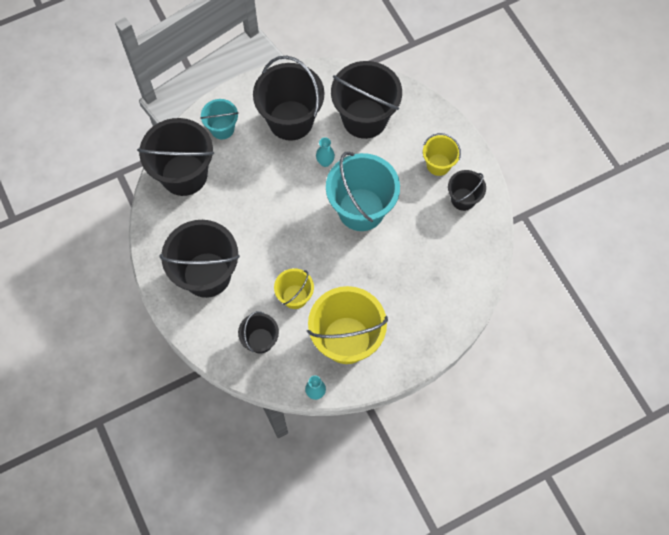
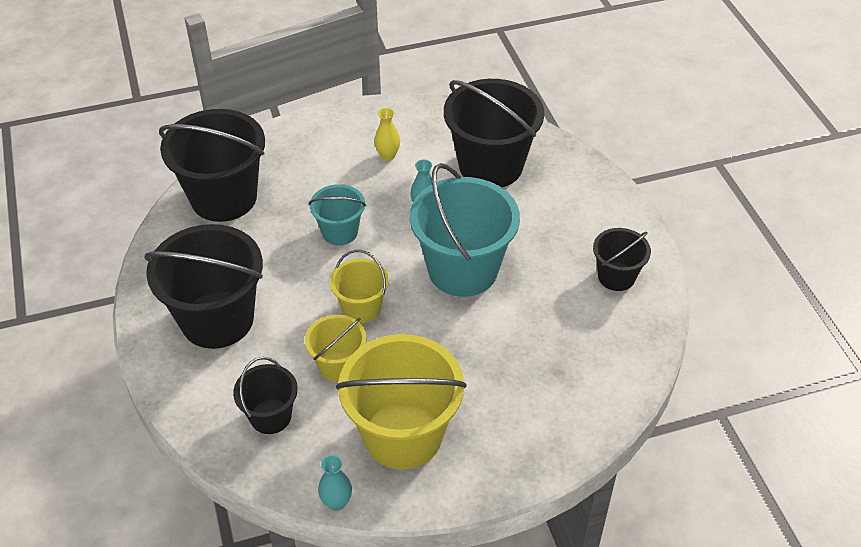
camera: 10 degrees right, 20 degrees down
(222, 128) = (292, 153): turquoise bucket -> turquoise bucket (340, 232)
(291, 120) = (387, 156): black bucket -> yellow vase
(438, 164) = (586, 231): yellow bucket -> yellow bucket (361, 308)

